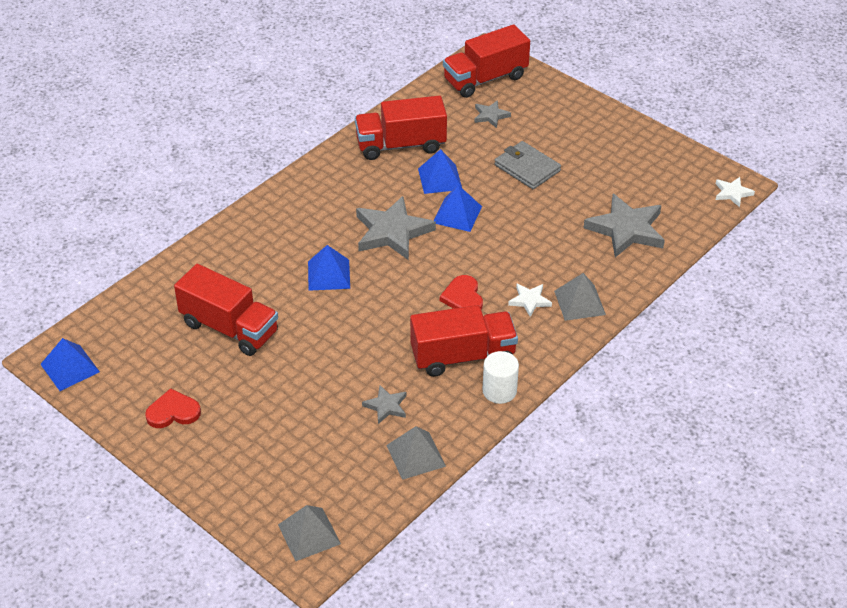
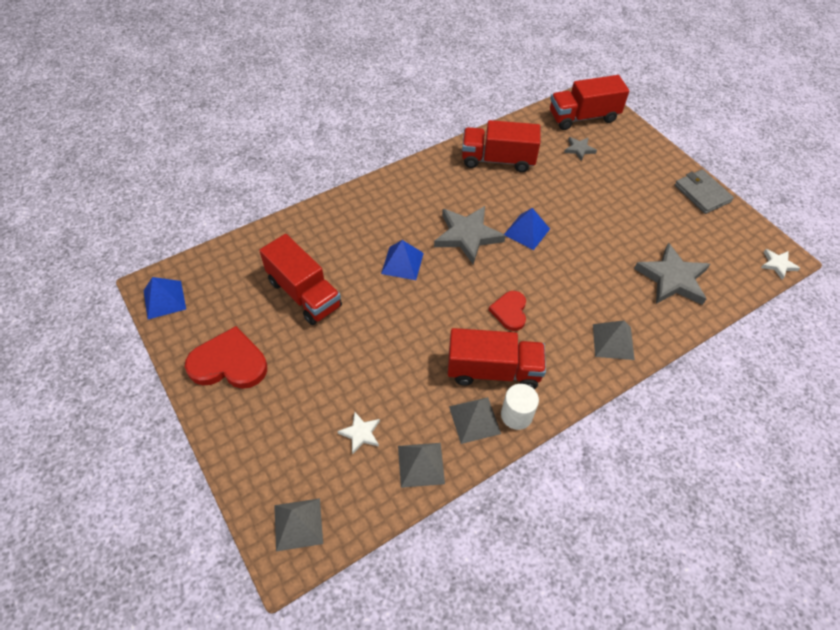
camera: 15 degrees right, 10 degrees up
(173, 412) = (229, 363): red heart -> red heart, size x1.66
(386, 406) = (410, 405): grey star -> none
(440, 179) = (521, 196): blue pyramid -> none
(457, 404) = (474, 419): none -> grey pyramid
(527, 168) = (598, 202): grey wallet -> grey wallet (702, 193)
(529, 301) = (568, 329): white star -> white star (360, 433)

